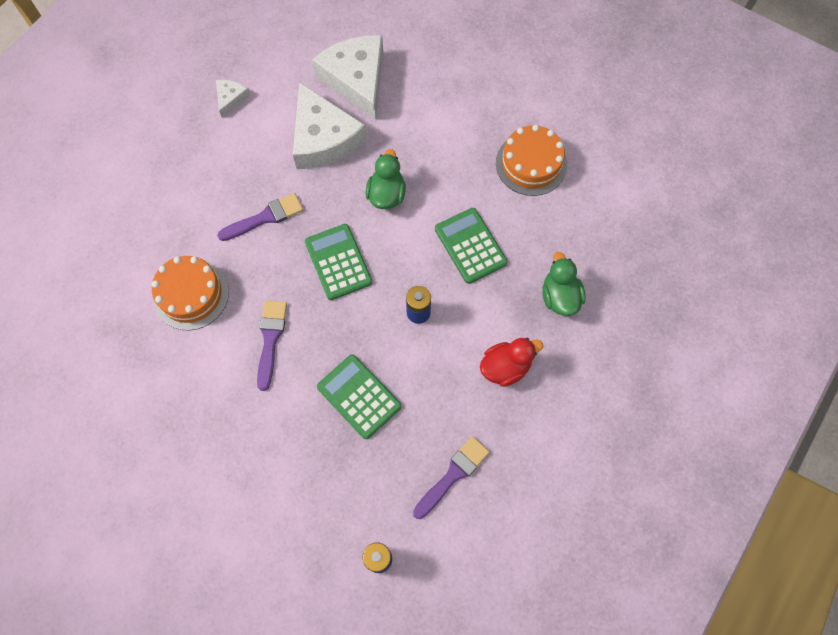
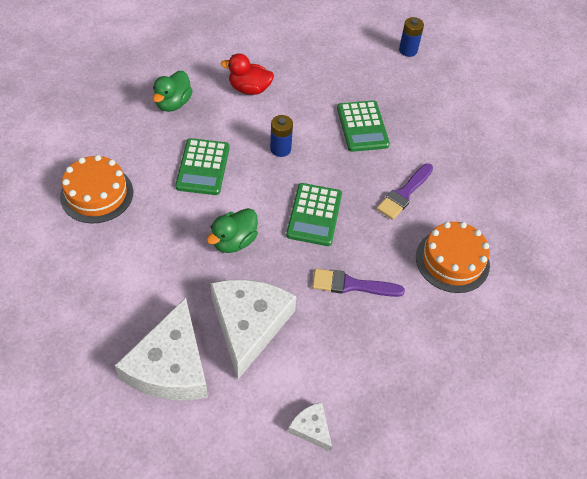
camera: 150 degrees left, 15 degrees down
(230, 98) = (311, 428): white cheese -> white cheese turned 90 degrees clockwise
(453, 474) = (332, 60): purple brush -> none

